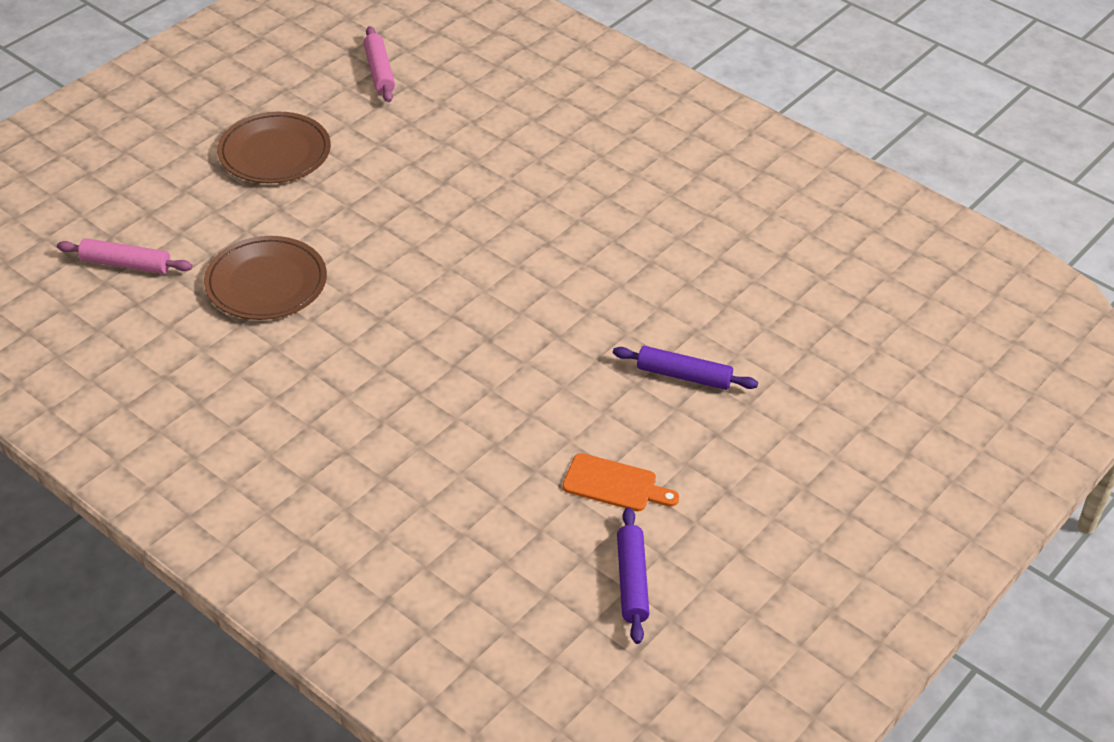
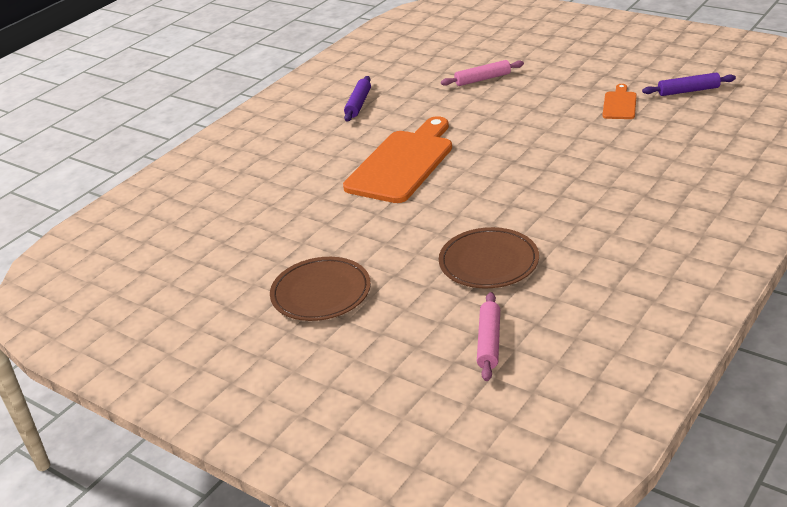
camera: 90 degrees left, 10 degrees down
(379, 71) = (201, 260): pink rolling pin -> pink rolling pin (482, 79)
(525, 234) = (402, 163): none -> orange cutting board
(684, 375) = (519, 95): purple rolling pin -> purple rolling pin (358, 104)

